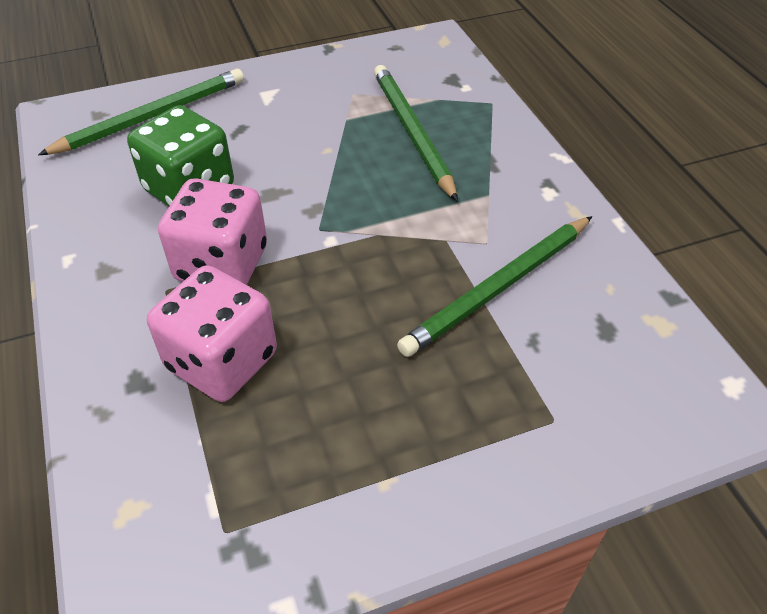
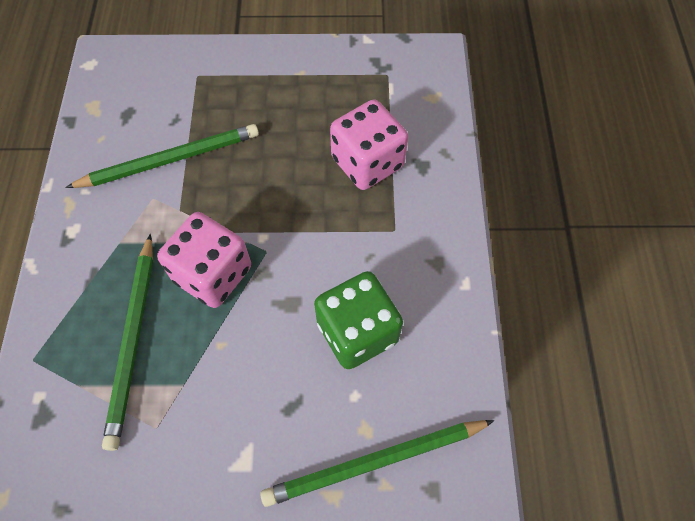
camera: 160 degrees left, 15 degrees up
(222, 264) = (349, 239): pink dice -> pink dice (213, 274)

